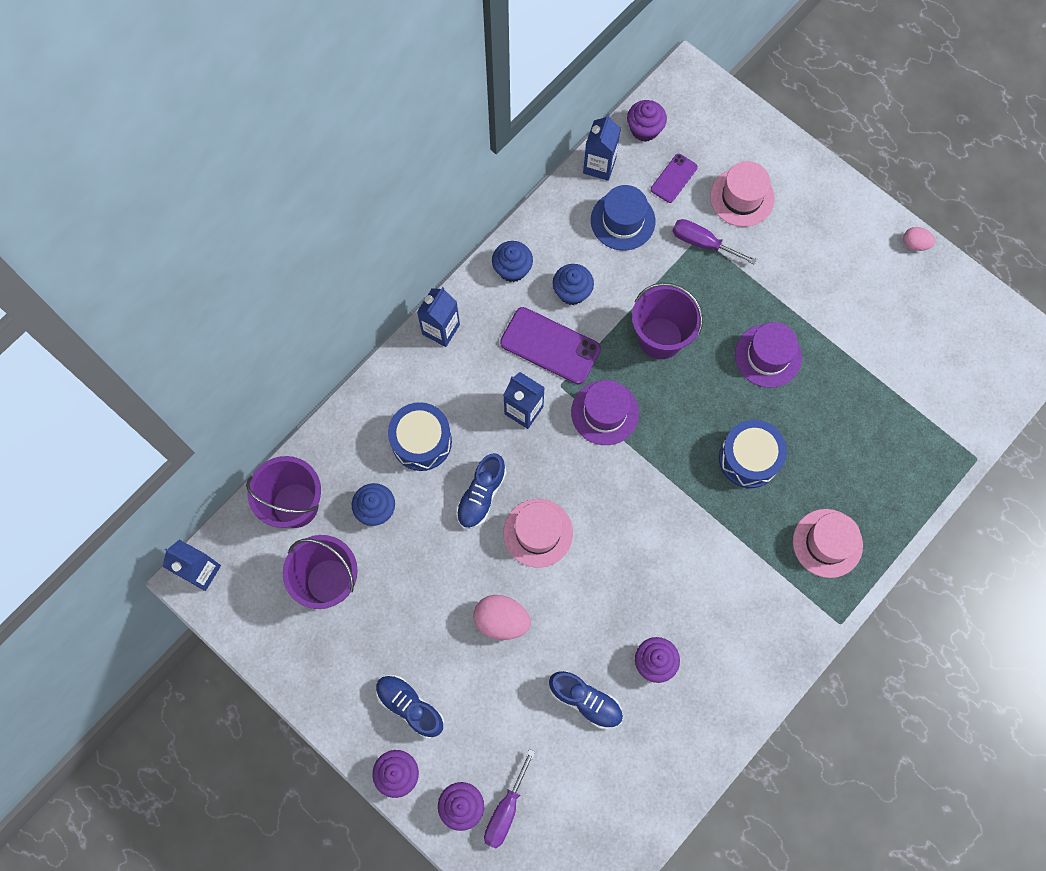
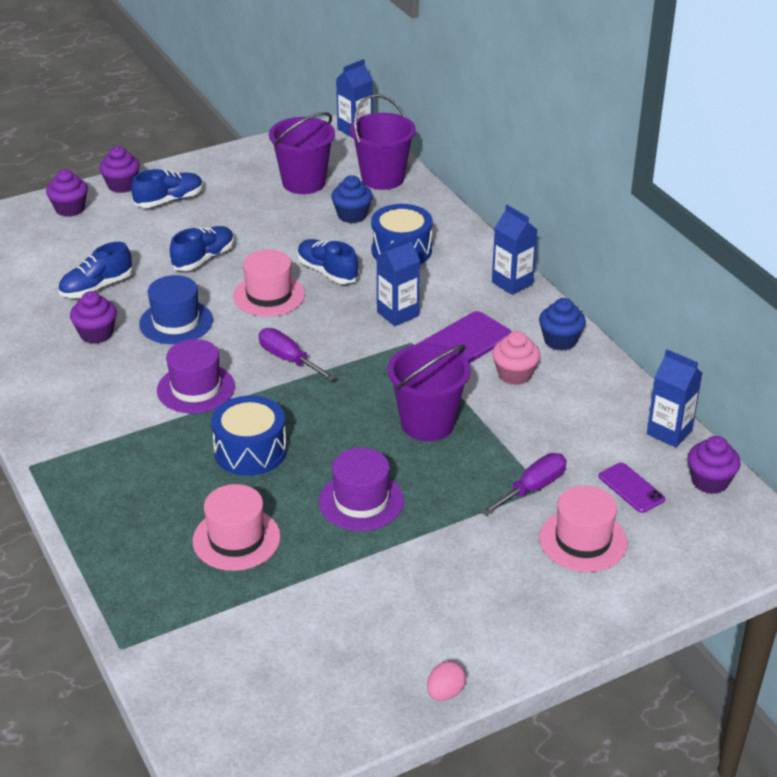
camera: 110 degrees right, 35 degrees down
(501, 620) = (203, 259): pink egg -> blue shoe
(506, 810) = (46, 228): purple screwdriver -> purple screwdriver (288, 359)
(572, 292) = (514, 374): blue cupcake -> pink cupcake
(605, 412) = (364, 364): purple hat -> purple hat (196, 388)
(623, 221) = (588, 432): blue hat -> blue hat (176, 322)
(827, 543) = (118, 482): pink hat -> pink hat (236, 539)

